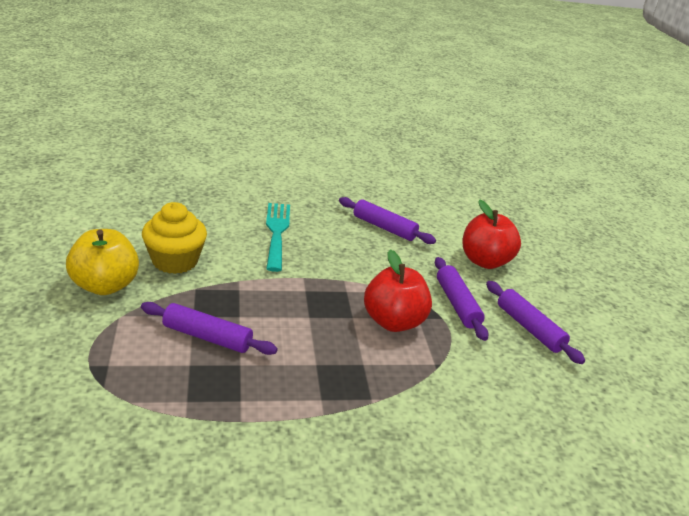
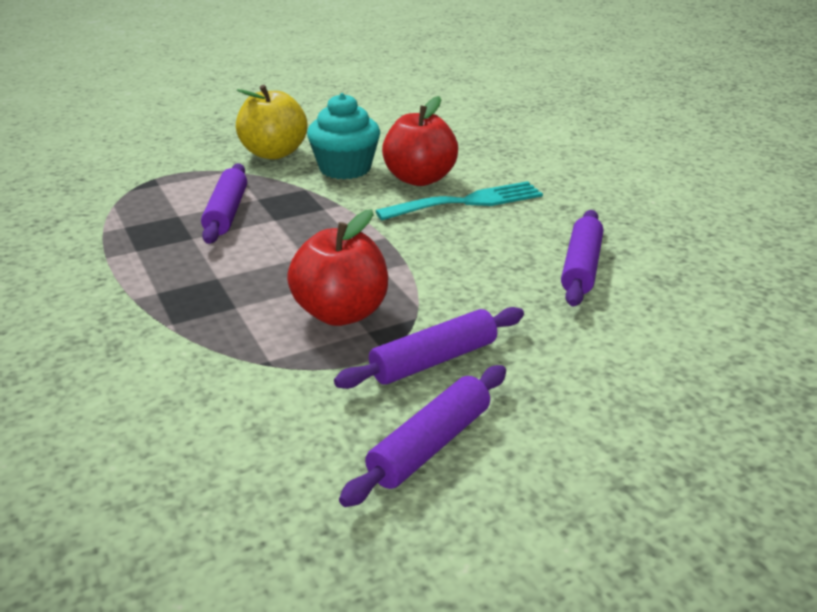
camera: 75 degrees right, 0 degrees up
(175, 261) = (345, 168): yellow cupcake -> turquoise cupcake
(484, 261) = (598, 373): red apple -> red apple (419, 179)

